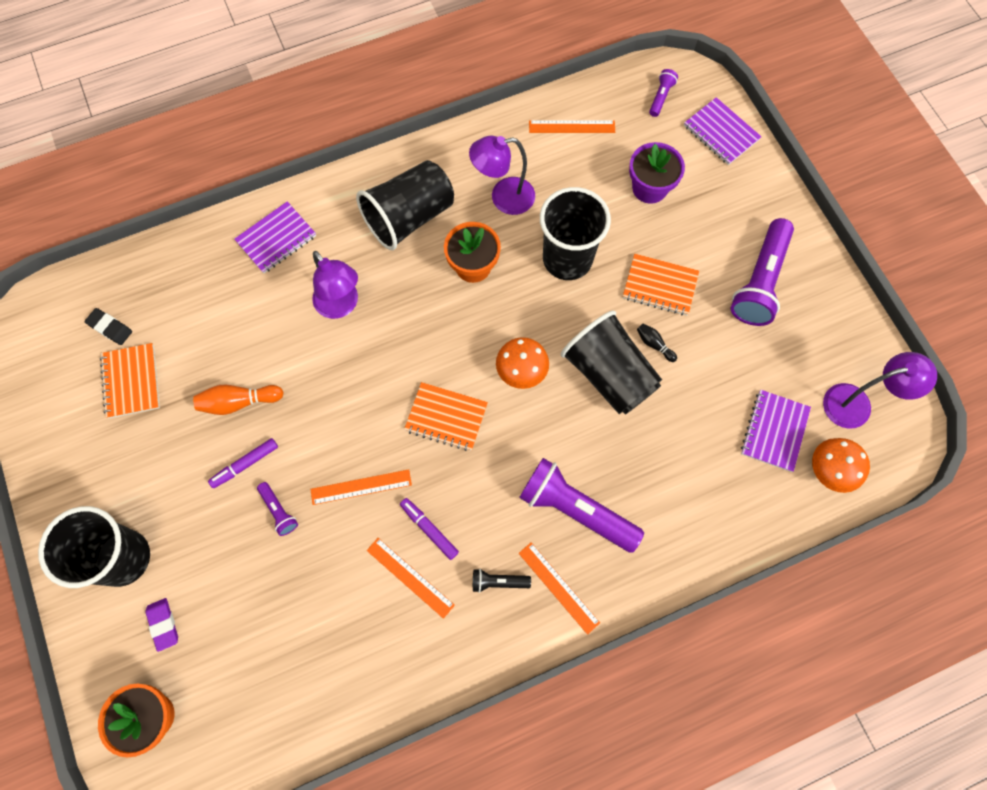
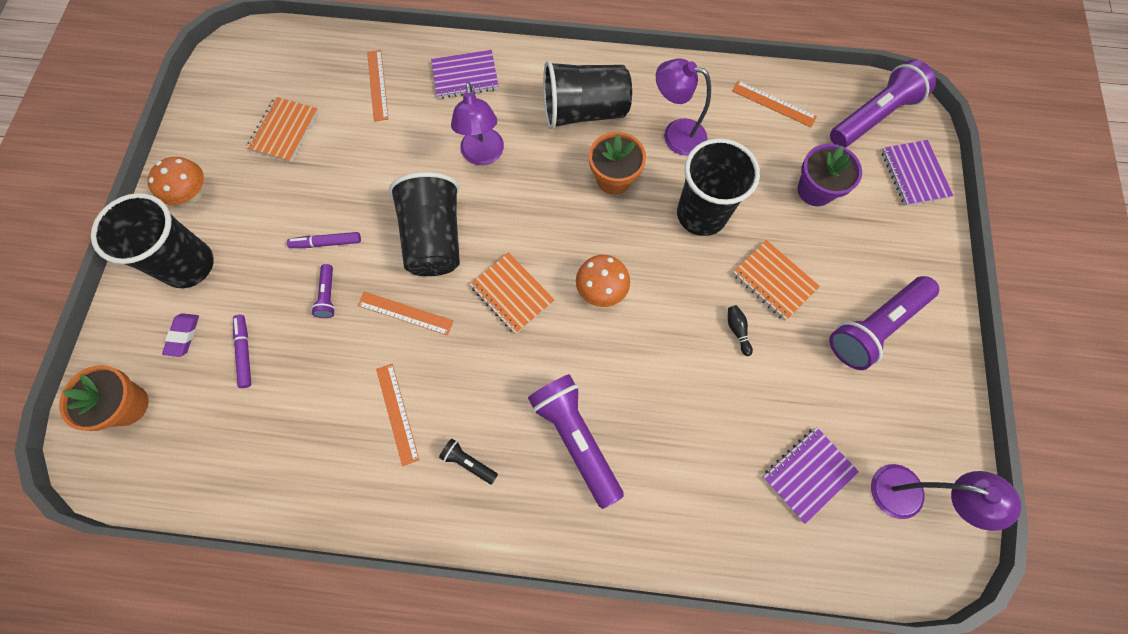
camera: 30 degrees right, 0 degrees up
(110, 328) = (295, 82): black eraser -> none
(238, 402) = (353, 190): orange bowling pin -> none
(429, 529) = (438, 381): purple marker -> purple marker (245, 352)
(558, 587) = (518, 499): orange ruler -> orange ruler (377, 85)
(609, 374) = (679, 334): black cup -> black cup (434, 238)
(661, 97) = (873, 116): purple flashlight -> purple flashlight, size x2.19
(829, 471) = (842, 544): orange mushroom -> orange mushroom (192, 194)

